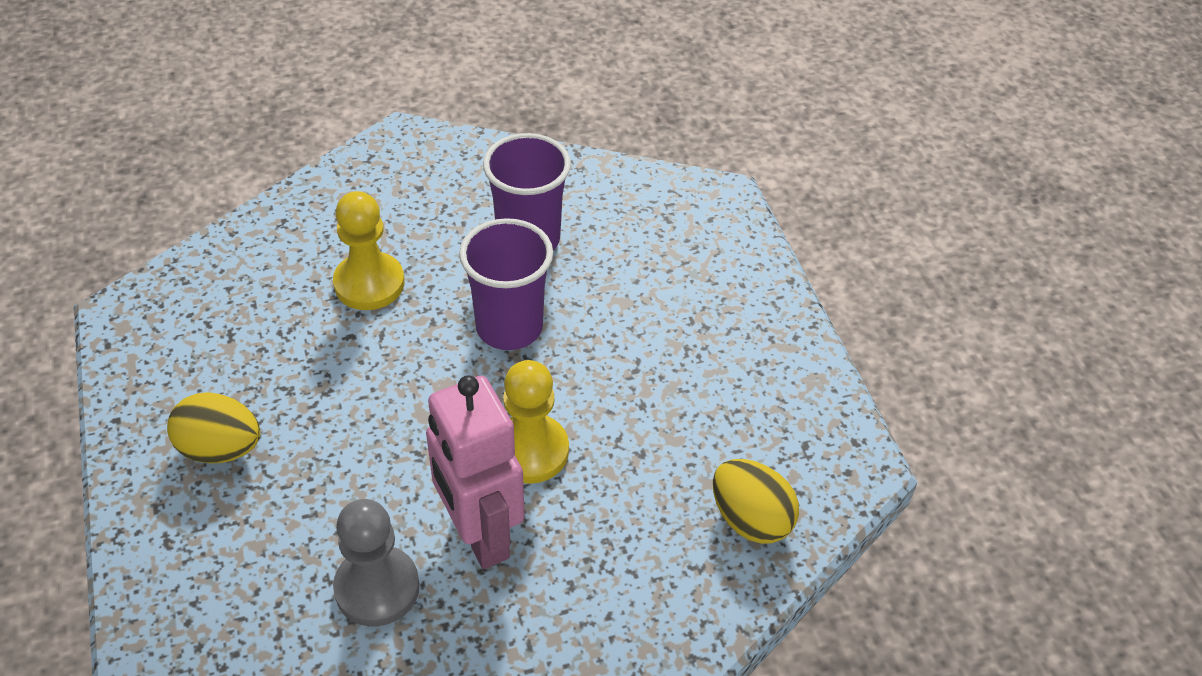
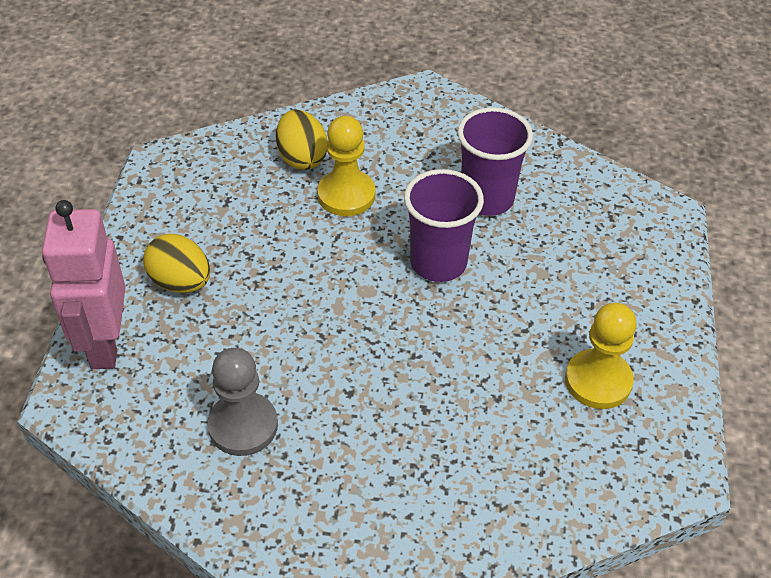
camera: 25 degrees right, 0 degrees up
(479, 535) = (338, 414): pink robot -> pink robot (105, 344)
(530, 451) = (408, 364): yellow pawn -> yellow pawn (598, 381)
(750, 519) = (563, 484): yellow egg -> yellow egg (302, 158)

